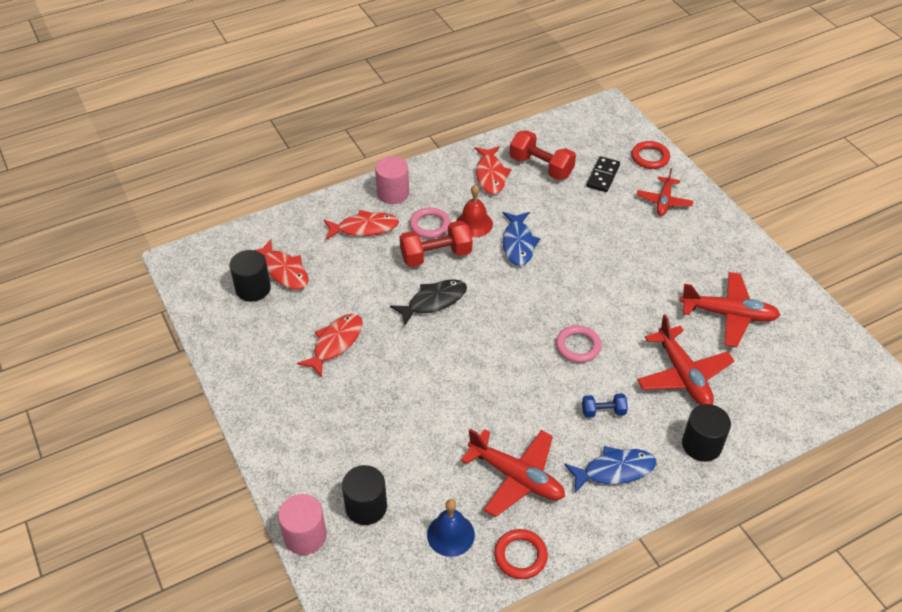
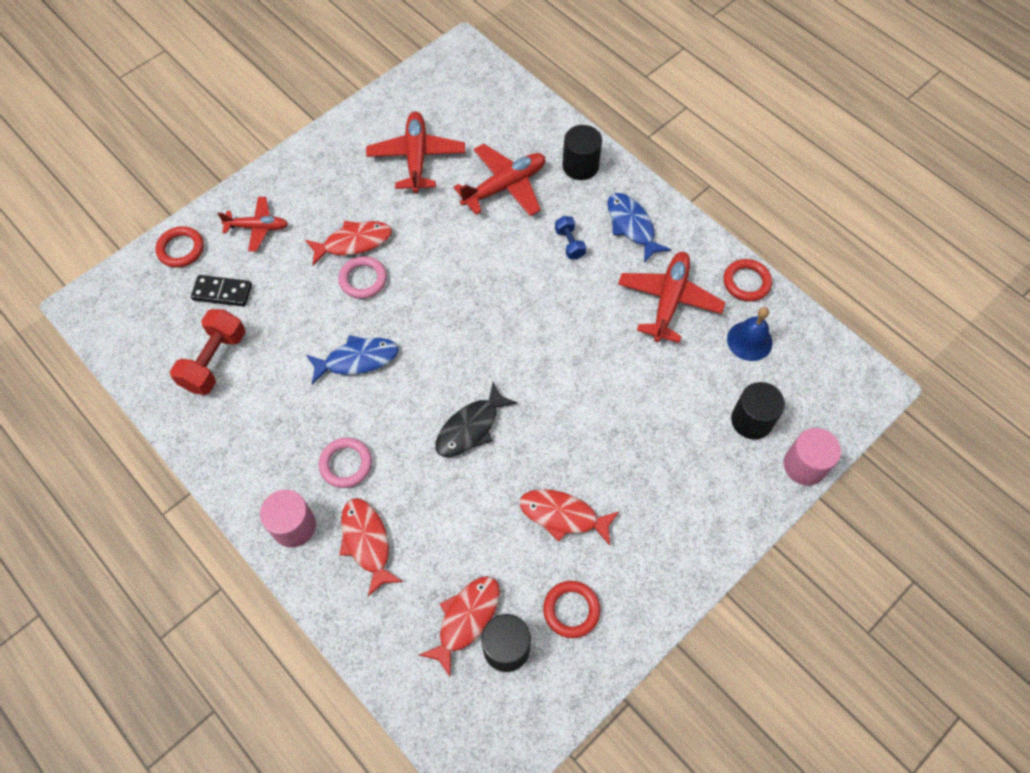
camera: 105 degrees left, 15 degrees up
(260, 331) = (571, 610): none -> red ring
(433, 301) = (471, 427): black fish -> black fish turned 90 degrees counterclockwise
(436, 255) = (397, 443): red dumbbell -> none
(474, 224) = (333, 414): red bell -> none
(490, 175) = (239, 415): red fish -> red fish (353, 242)
(578, 346) = (495, 276): pink ring -> pink ring (363, 279)

